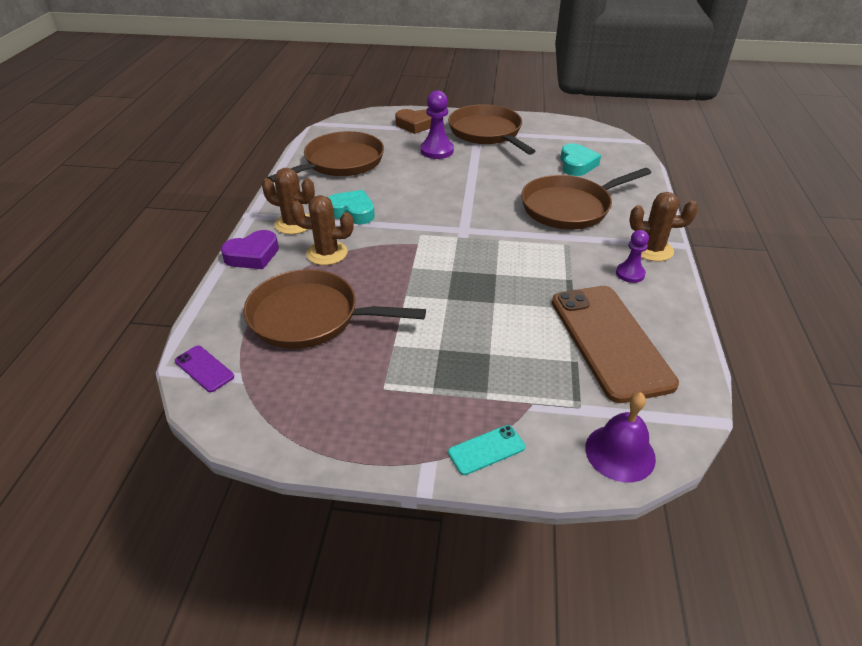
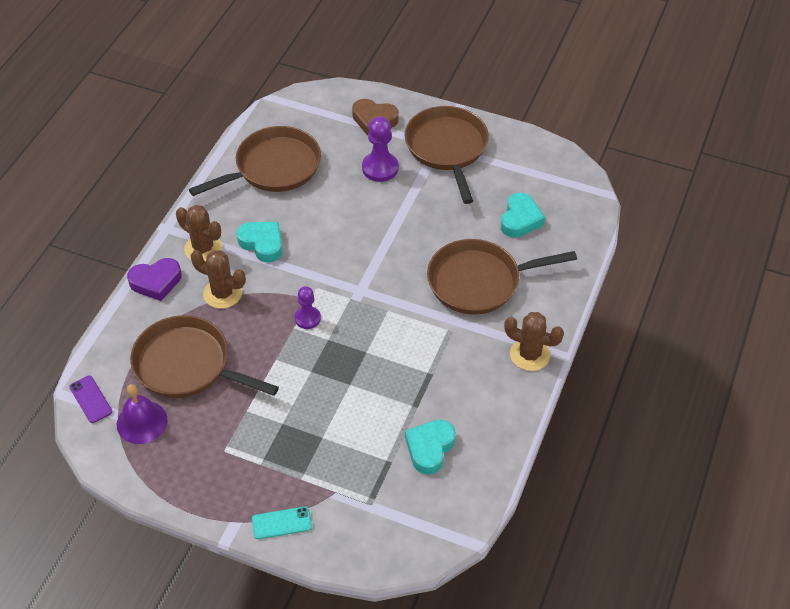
camera: 15 degrees right, 10 degrees up
(609, 341) = (429, 448): brown phone -> turquoise heart
(620, 453) = (381, 550): purple bell -> purple bell (142, 422)
(630, 274) = (490, 379): purple pawn -> purple pawn (307, 318)

